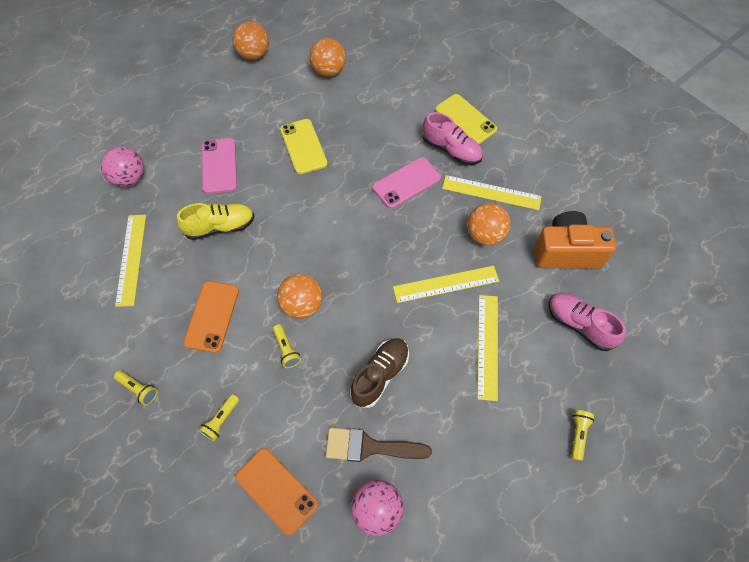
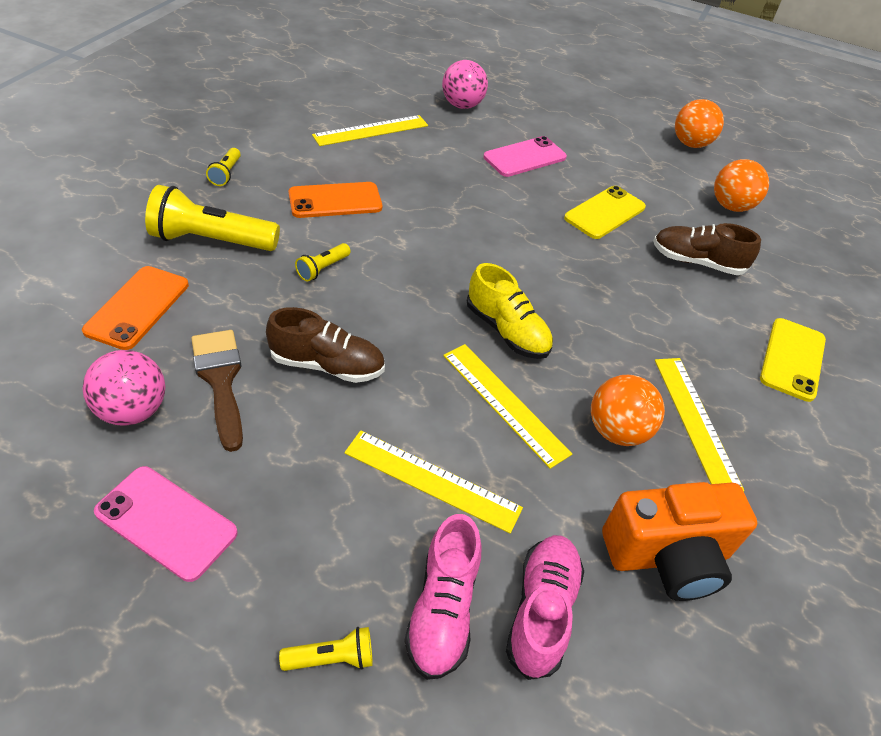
camera: 60 degrees right, 15 degrees down
(220, 227) = (449, 178): yellow shoe -> yellow shoe (507, 331)
(221, 420) = (212, 240): yellow flashlight -> yellow flashlight, size x2.10
(302, 305) = (388, 267): orange ball -> none
(371, 120) = (696, 262): none -> brown shoe
(406, 183) = (632, 320): pink phone -> pink phone (166, 522)
(451, 150) = (726, 355): pink shoe -> pink shoe (442, 609)
(487, 346) = (432, 480): yellow ruler -> yellow ruler turned 45 degrees clockwise
(566, 252) = (667, 556): orange camera -> orange camera turned 105 degrees clockwise

